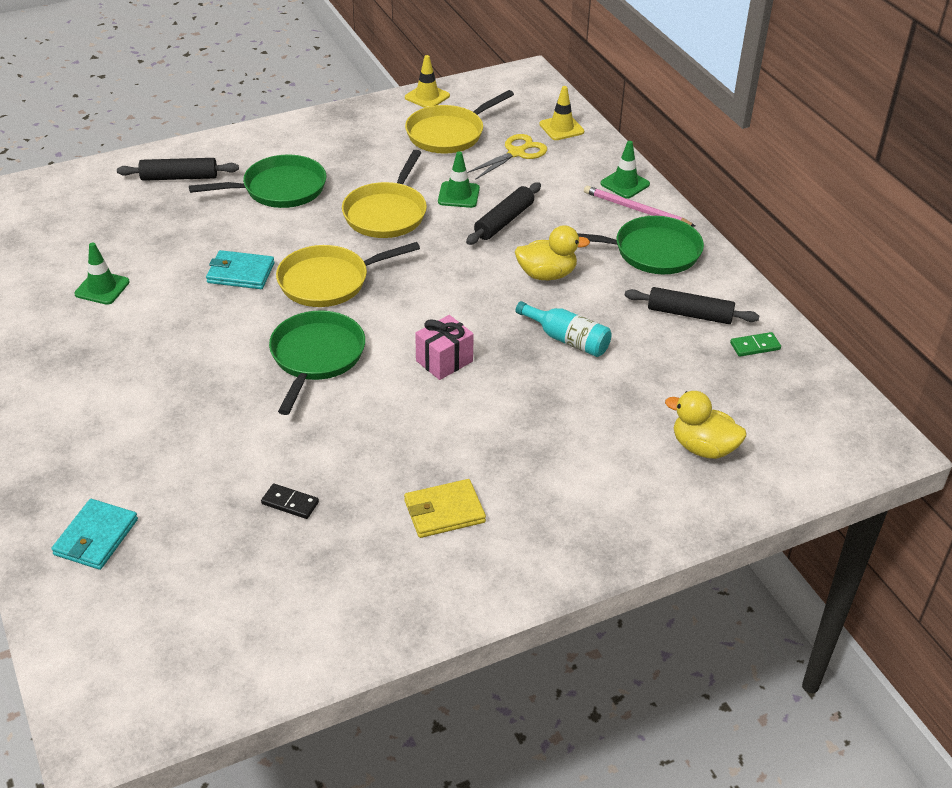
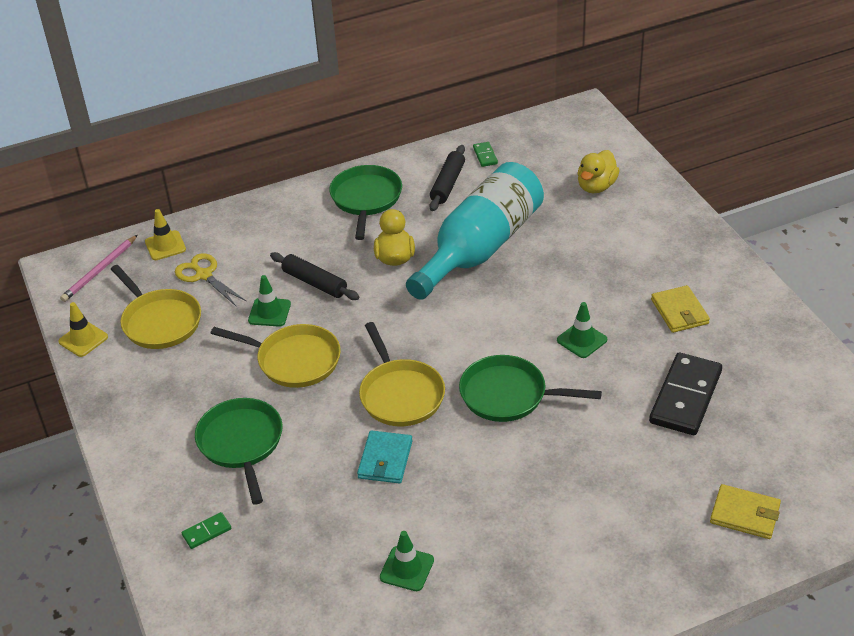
camera: 85 degrees left, 0 degrees up
(96, 537) = (745, 514): turquoise wallet -> yellow wallet
(179, 177) = (206, 532): black rolling pin -> green domino
(290, 503) = (686, 397): black domino -> black domino, size x2.29
(444, 361) = (510, 316): pink gift -> none
(567, 339) = (480, 247): turquoise bottle -> turquoise bottle, size x2.28
(625, 184) = (265, 210): green traffic cone -> green traffic cone (582, 340)
(636, 209) = (305, 205): pink pencil -> pink pencil (100, 270)

